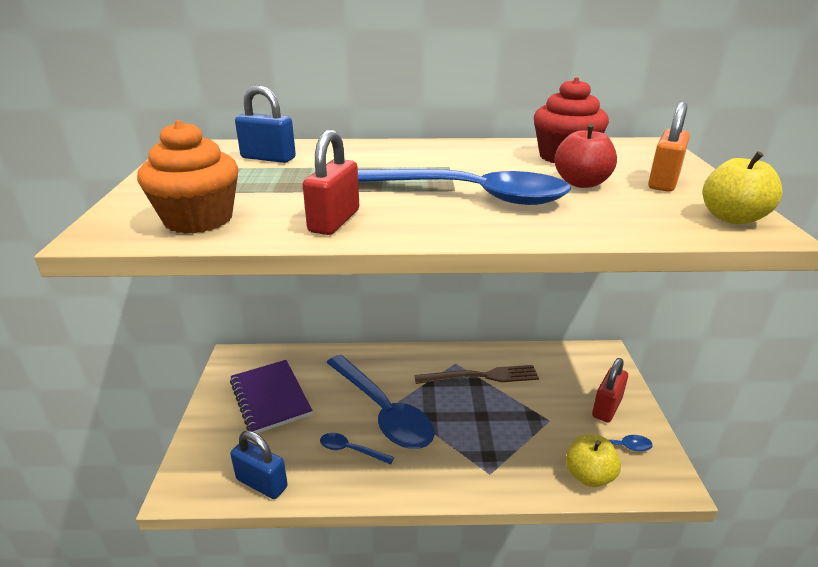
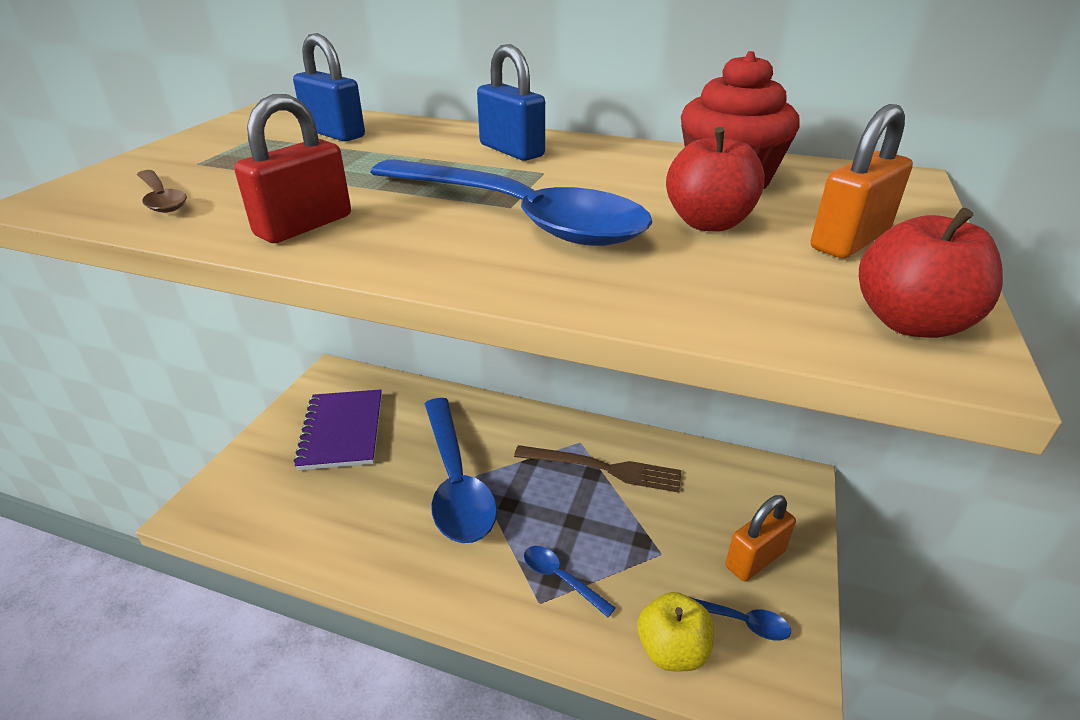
camera: 20 degrees right, 5 degrees up
(198, 219) = (161, 199): orange cupcake -> brown spoon
(262, 483) = (275, 531): blue padlock -> blue padlock (511, 150)
(351, 450) = (391, 520): blue spoon -> blue spoon (561, 578)
(607, 407) = (755, 559): red padlock -> orange padlock
(732, 218) = (910, 323): yellow apple -> red apple

